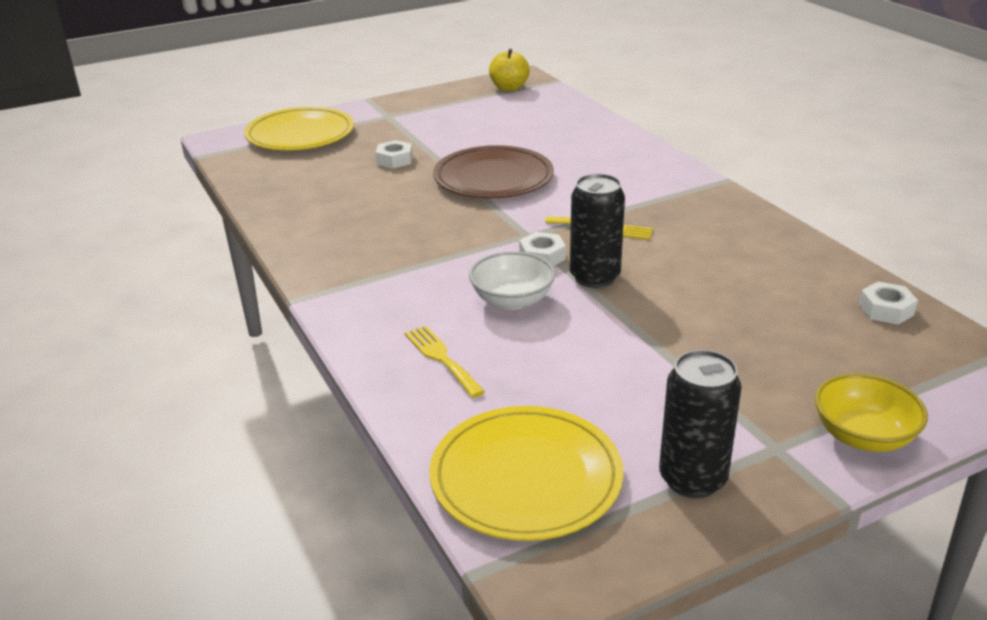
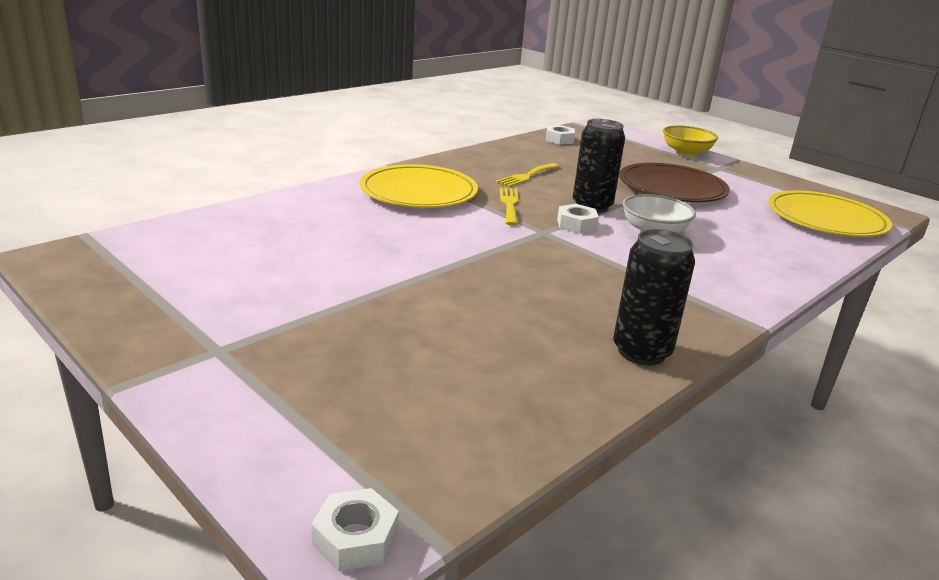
camera: 110 degrees left, 5 degrees down
(300, 134) = (308, 430): yellow plate -> yellow plate (418, 192)
(394, 160) = (396, 320): white nut -> white nut (355, 538)
(441, 358) = (756, 251): yellow fork -> yellow fork (526, 176)
(493, 178) = (426, 254): brown plate -> brown plate (672, 188)
(509, 88) = (106, 264): yellow apple -> none
(692, 479) = (768, 184): black can -> black can (641, 352)

